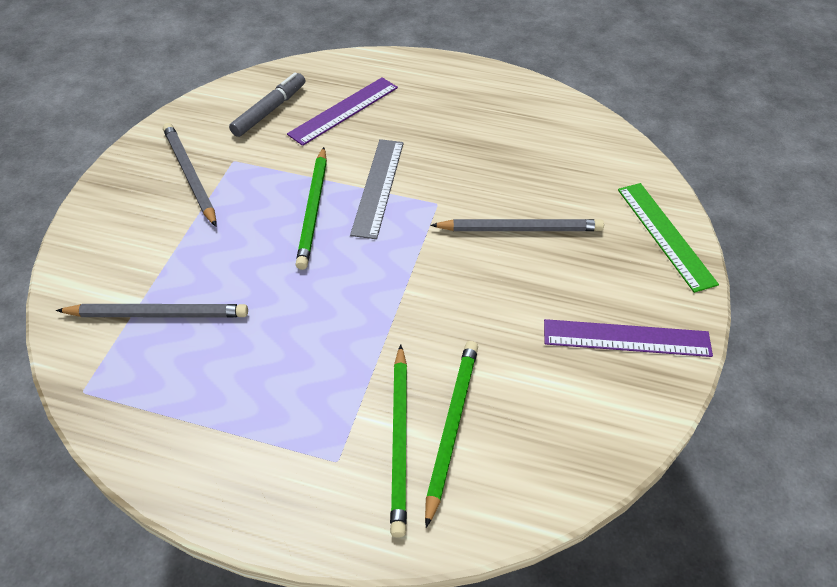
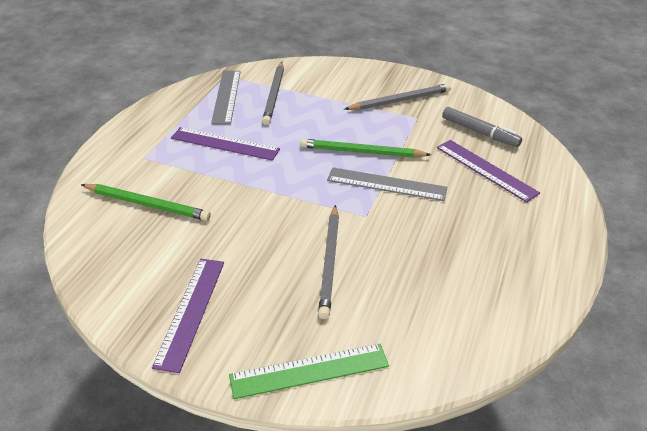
camera: 95 degrees right, 10 degrees down
(155, 378) = (226, 96): none -> grey ruler
(296, 358) = (225, 144): none -> purple ruler
(400, 440) = (147, 182): green pencil -> none

